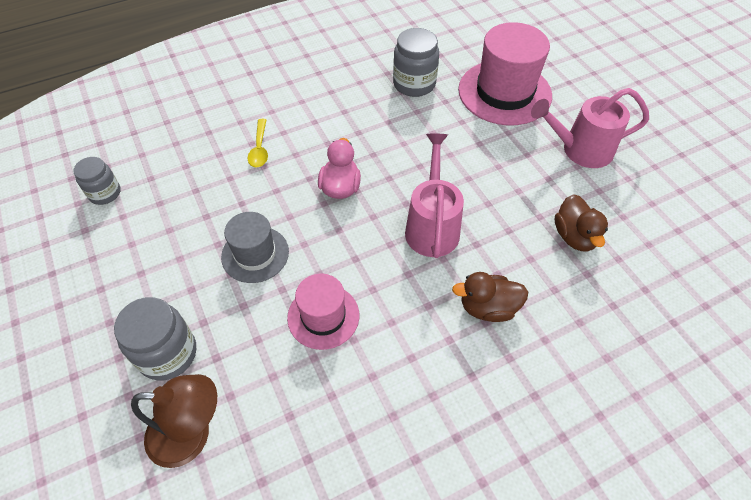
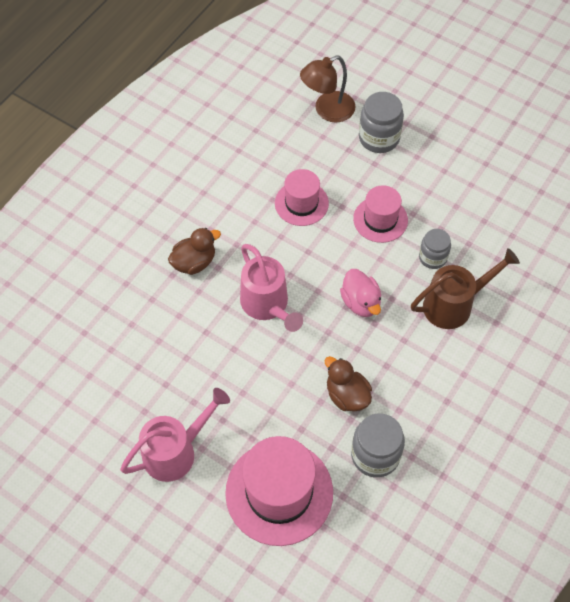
camera: 150 degrees right, 5 degrees up
(105, 193) = (531, 207): grey jar -> grey jar (432, 257)
(255, 254) = (380, 219): grey hat -> pink hat
(259, 149) = (454, 304): yellow spoon -> brown watering can
(574, 236) = (151, 352): brown duck -> brown duck (347, 395)

